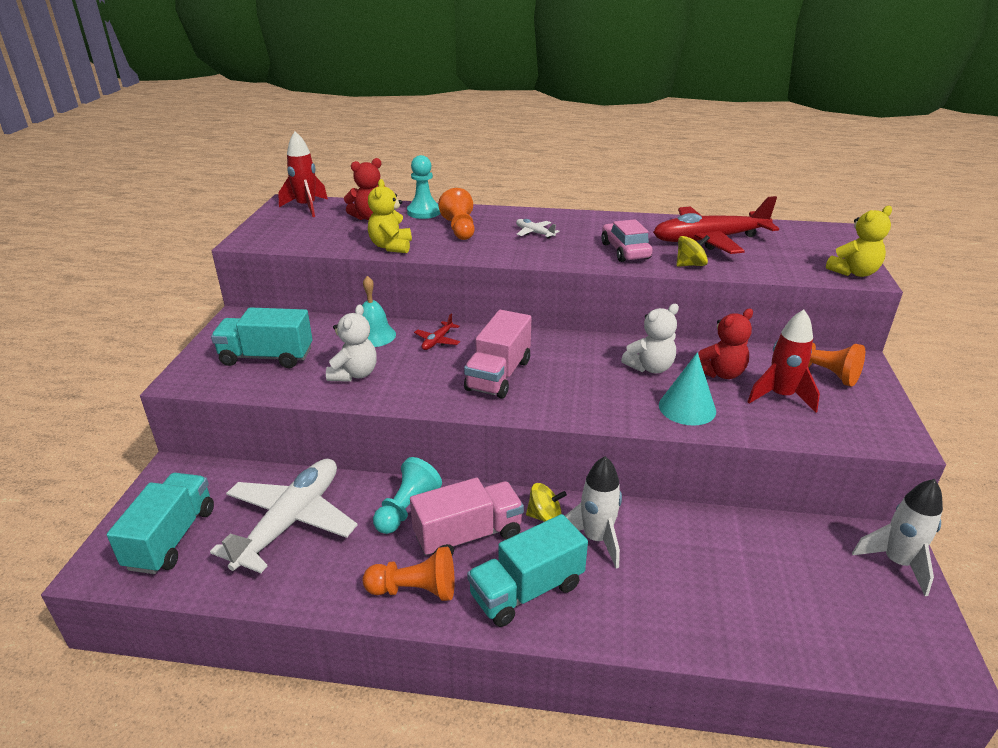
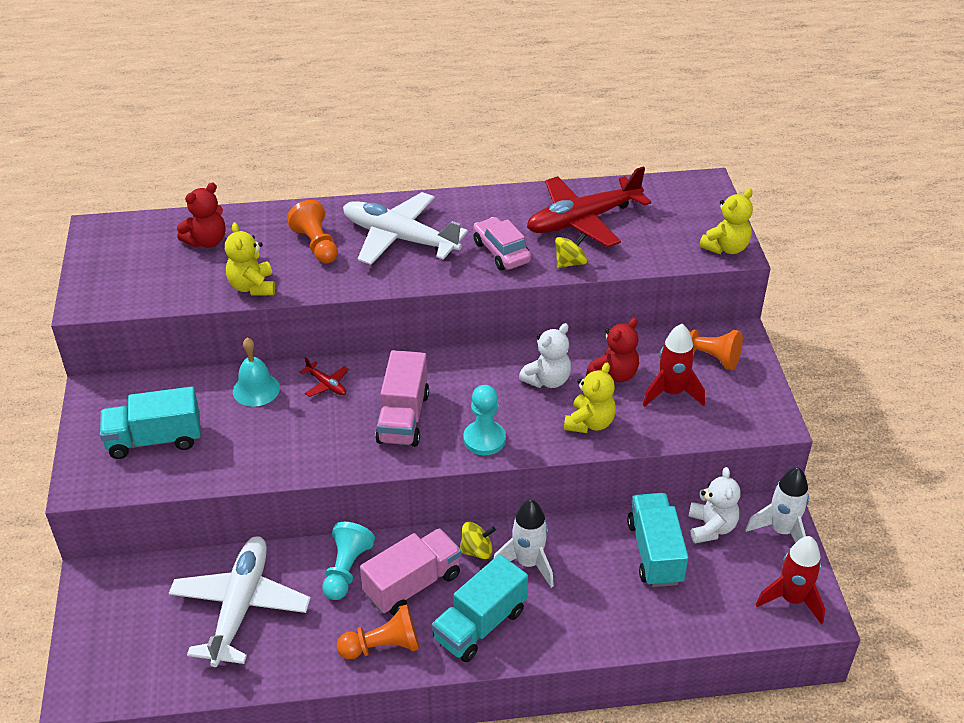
camera: 15 degrees left, 10 degrees up
(171, 538) = (133, 648): turquoise truck -> turquoise truck (655, 552)
(306, 207) = (124, 235): red rocket -> red rocket (792, 599)
(354, 374) = (258, 444): white teddy bear -> white teddy bear (711, 527)
(424, 212) = (265, 222): turquoise pawn -> turquoise pawn (484, 439)
(437, 341) = (326, 384): red plane -> red plane turned 60 degrees counterclockwise
(534, 233) = (400, 238): white plane -> white plane, size x2.43
(687, 408) = (589, 423): turquoise cone -> yellow teddy bear

